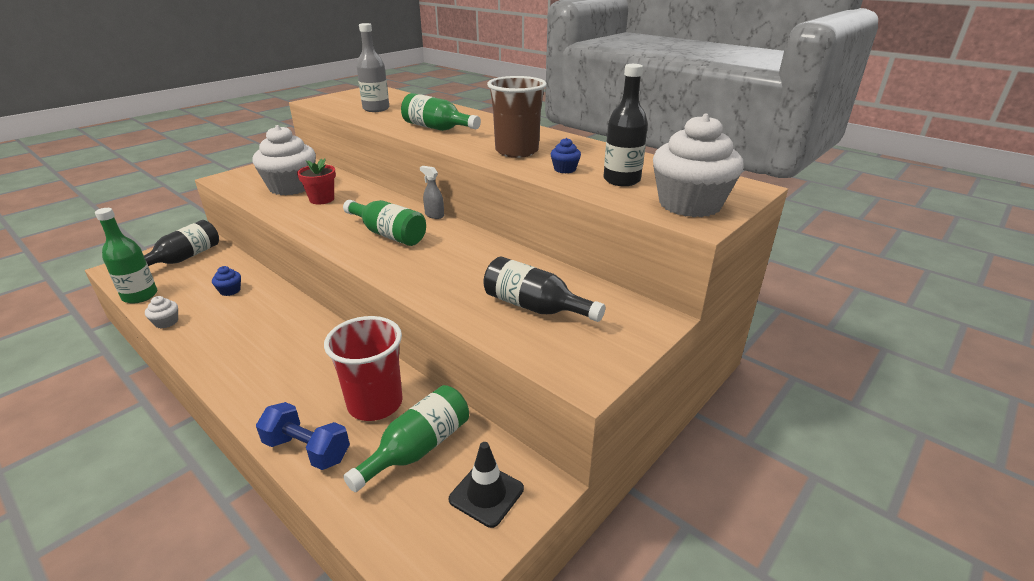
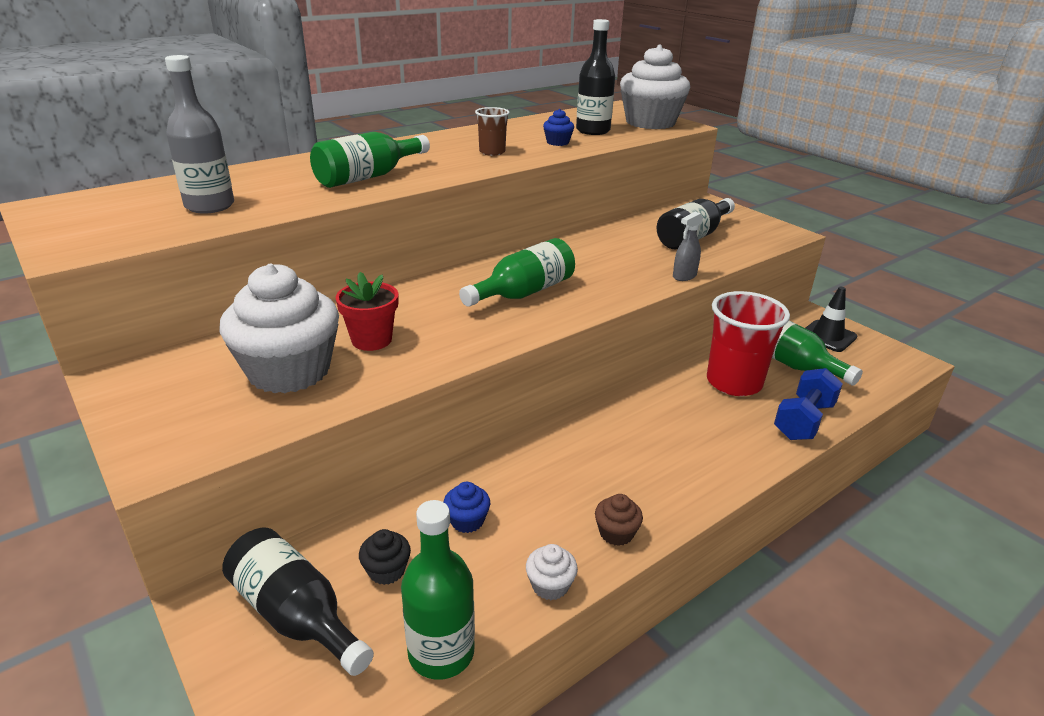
camera: 80 degrees left, 0 degrees up
(198, 343) = (616, 533): none -> brown cupcake
(202, 274) = (386, 570): none -> black cupcake
(434, 215) = (479, 265): grey spray bottle -> grey spray bottle (684, 276)
(516, 151) = (492, 152): brown cup -> brown cup, size x0.52

